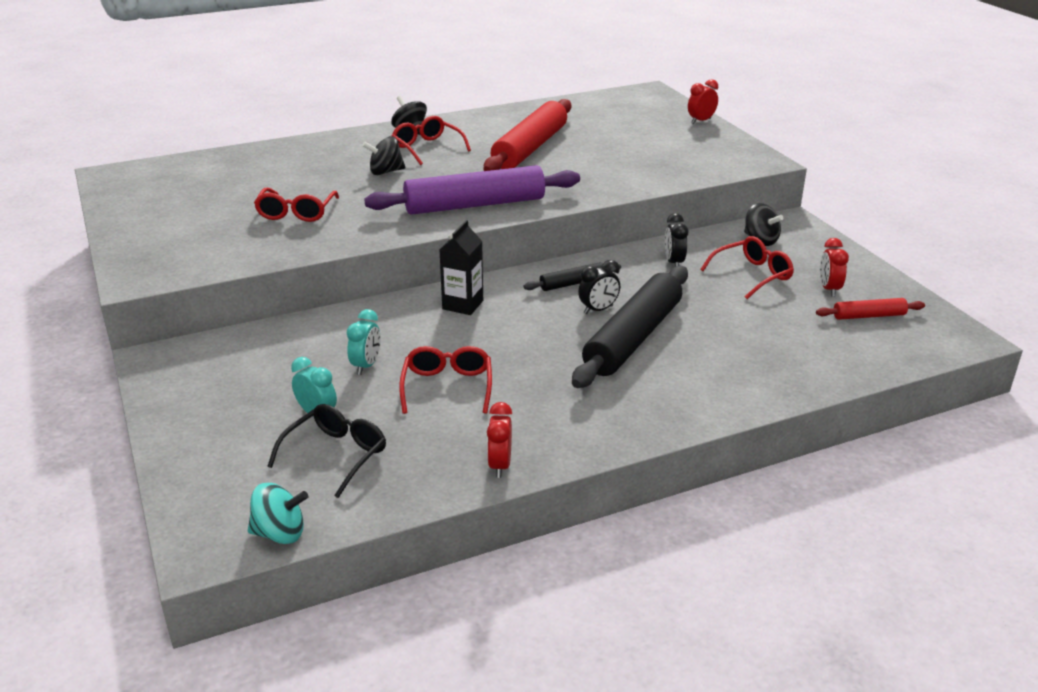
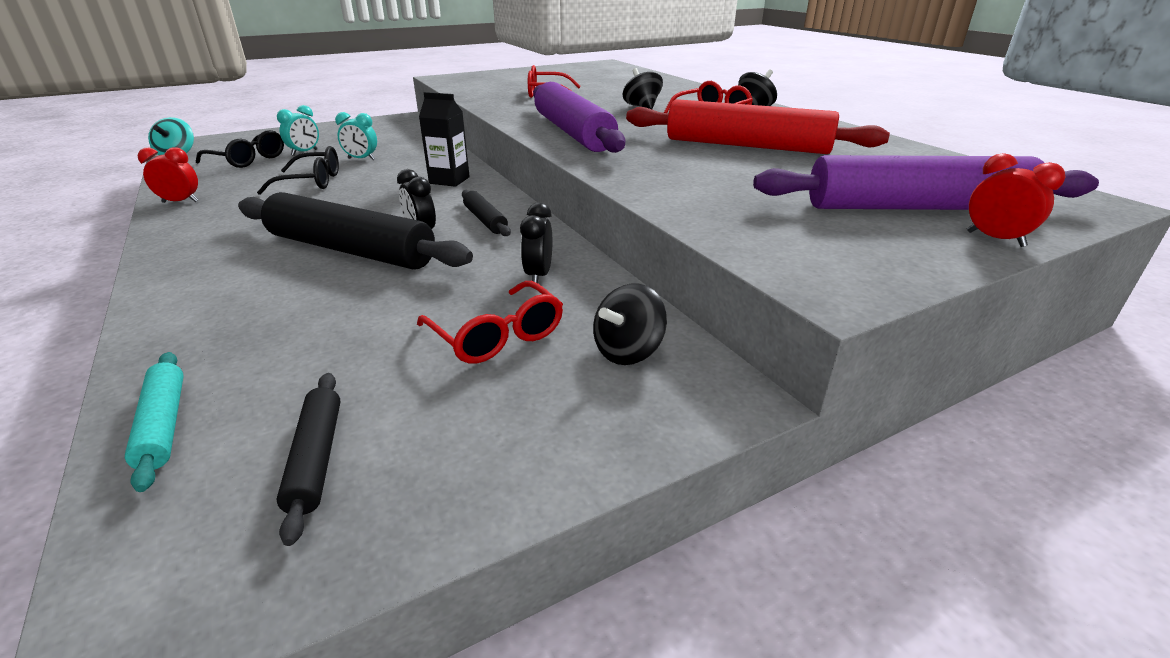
camera: 85 degrees right, 0 degrees up
(447, 386) = (312, 182): red glasses -> black glasses
(658, 127) = (915, 207): none -> purple rolling pin
(674, 262) = (538, 275): black clock -> black clock turned 75 degrees counterclockwise
(829, 289) = (434, 416): red clock -> none
(861, 364) = (163, 425): none -> turquoise rolling pin
(869, 316) = (316, 458): red rolling pin -> black rolling pin

